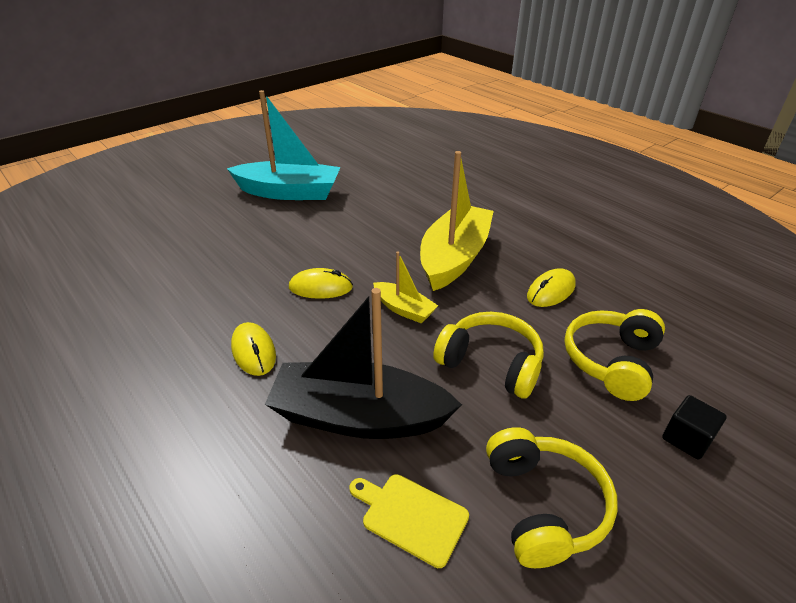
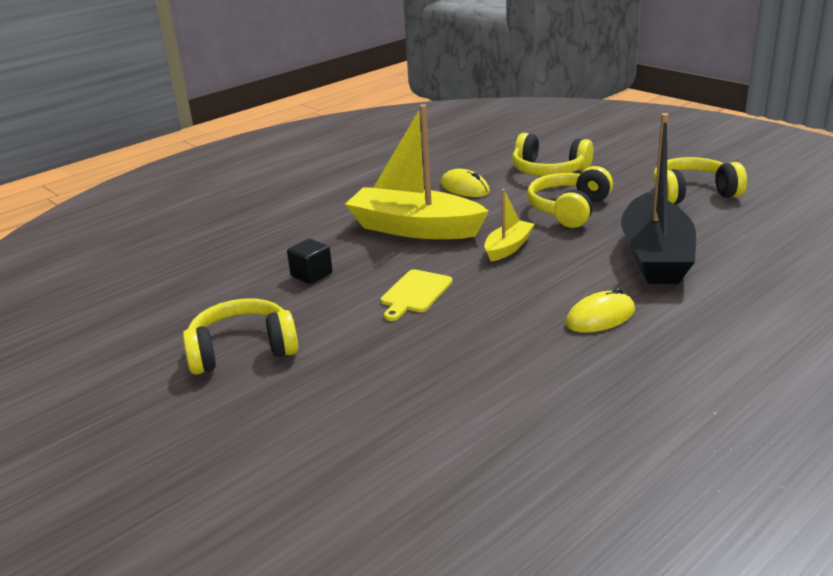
camera: 90 degrees left, 10 degrees down
(289, 192) = (242, 351): turquoise boat -> yellow headphones
(320, 287) = (482, 294): yellow mouse -> none
(411, 516) = (731, 231): yellow cutting board -> yellow cutting board (415, 293)
(687, 438) = (613, 156): black cube -> black cube (311, 275)

